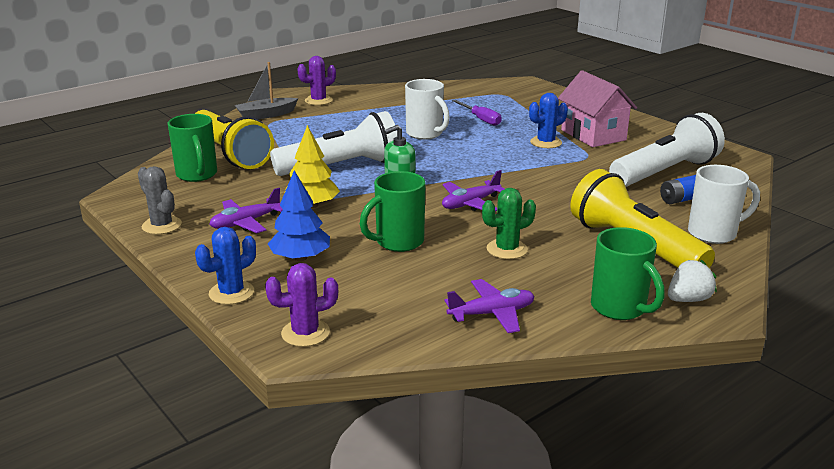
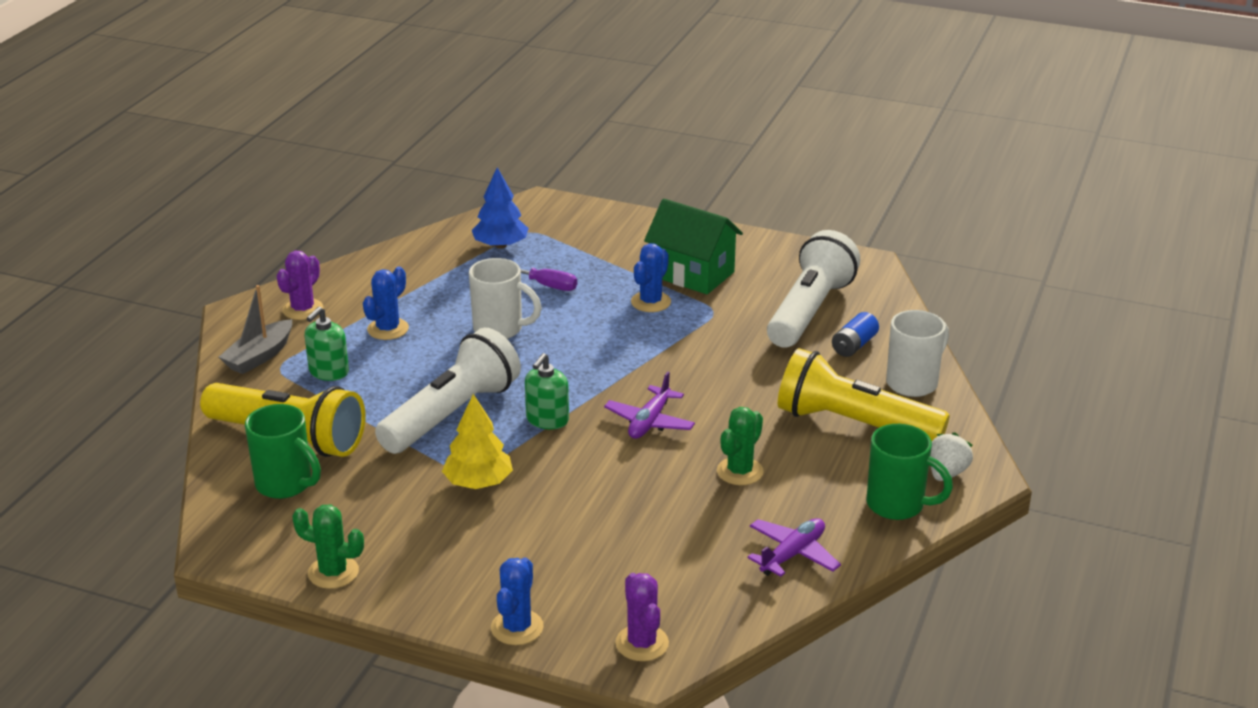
camera: 30 degrees left, 5 degrees up
(161, 225) = (333, 572): grey cactus -> green cactus
(246, 223) = (429, 534): purple plane -> none
(295, 130) = (328, 372): none -> green soap dispenser
(300, 258) = (542, 558): blue tree -> blue tree (500, 245)
(305, 333) = (642, 643): purple cactus -> purple cactus turned 60 degrees counterclockwise
(356, 119) = (388, 329): none -> blue cactus
(398, 242) = (623, 501): green mug -> none
(593, 135) = (692, 274): pink house -> green house

